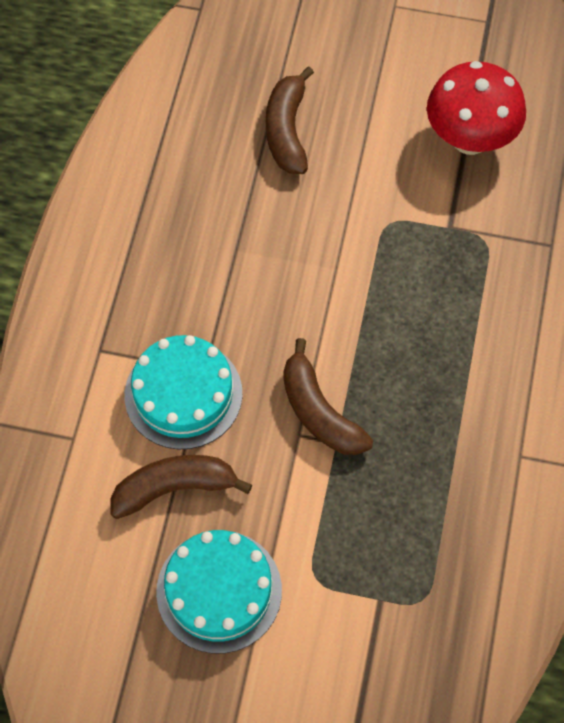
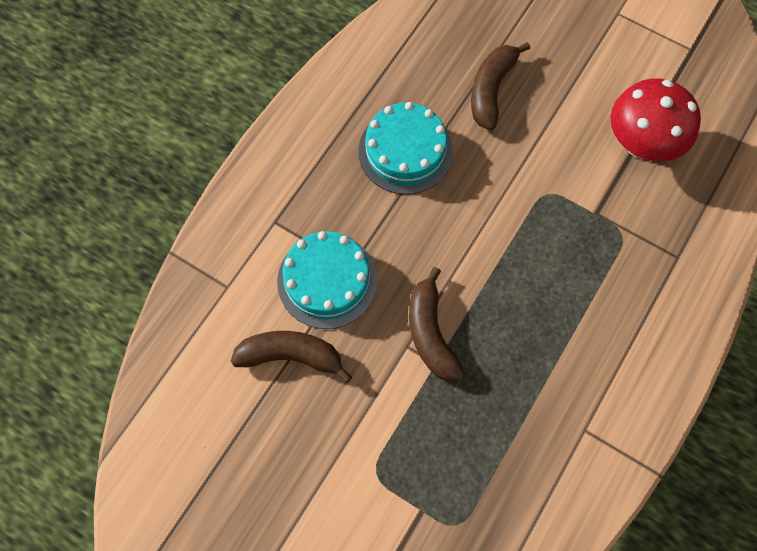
camera: 20 degrees right, 5 degrees up
(219, 591) = (294, 455): turquoise cake -> turquoise cake (405, 151)

